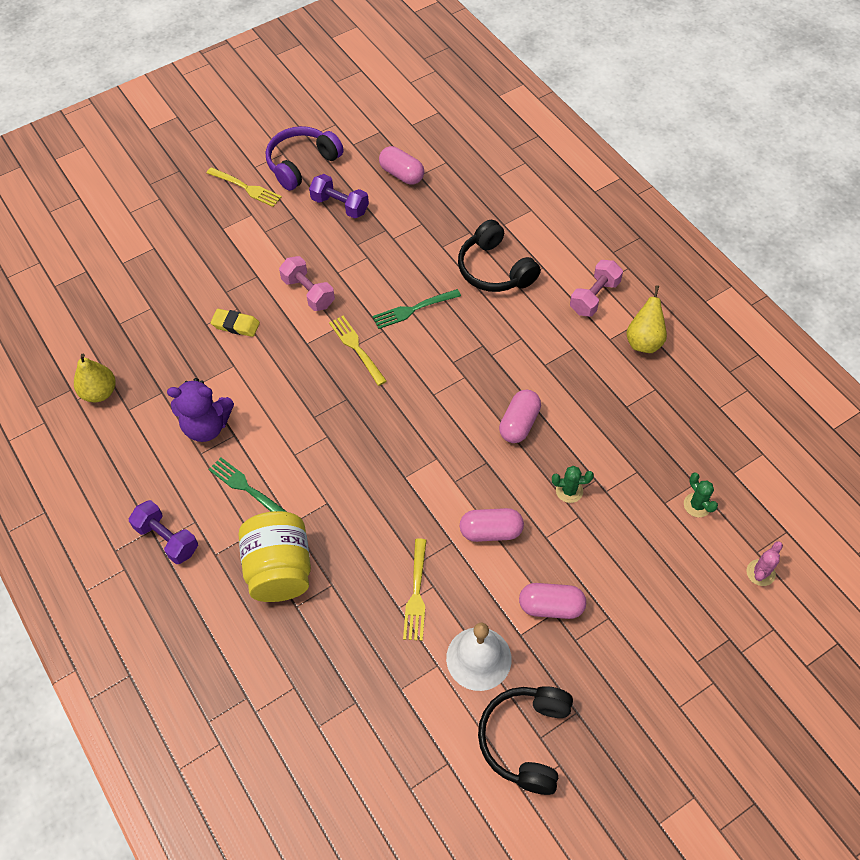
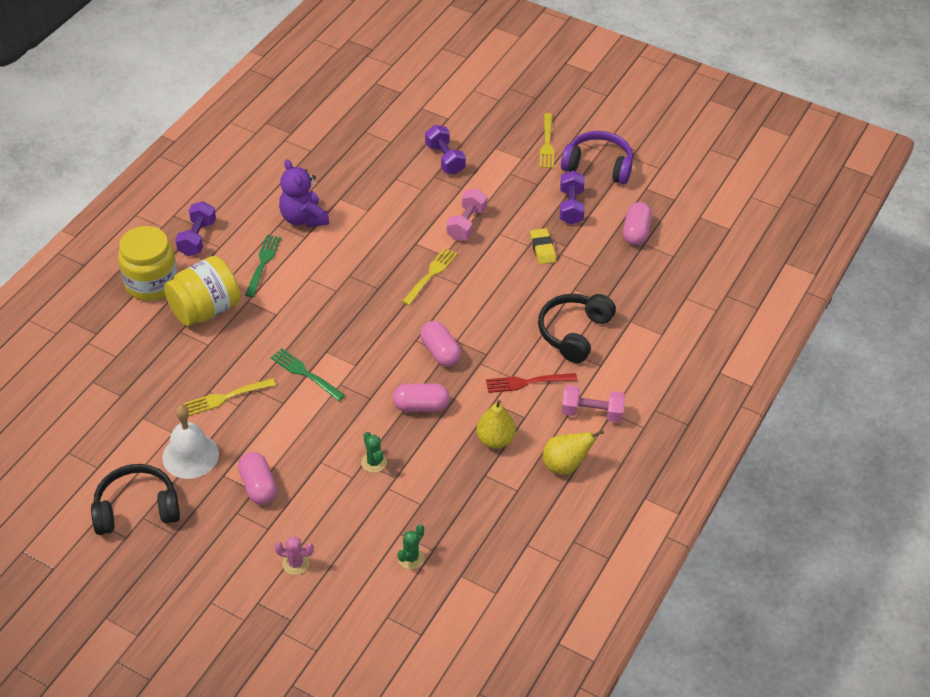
camera: 60 degrees right, 10 degrees down
(99, 392) = (297, 149): yellow pear -> yellow pear (495, 440)
(205, 611) = (151, 283): none -> yellow jar
(209, 273) = (445, 159): none -> purple dumbbell
(236, 325) = (406, 195): yellow eraser -> yellow eraser (542, 249)
(414, 309) = (494, 295): green fork -> green fork (306, 374)
(491, 531) = (306, 424): pink capsule -> pink capsule (440, 352)
(534, 328) = (528, 382): none -> red fork
(760, 573) = (367, 625): pink cactus -> pink cactus (295, 563)

